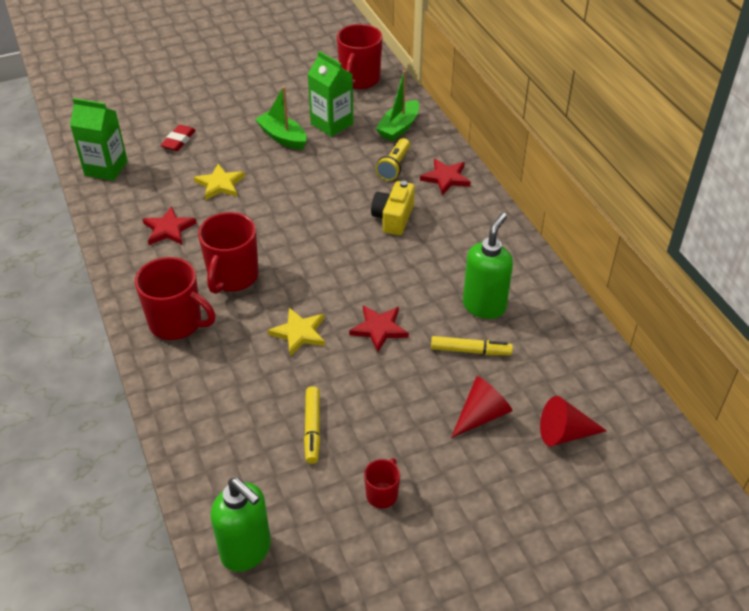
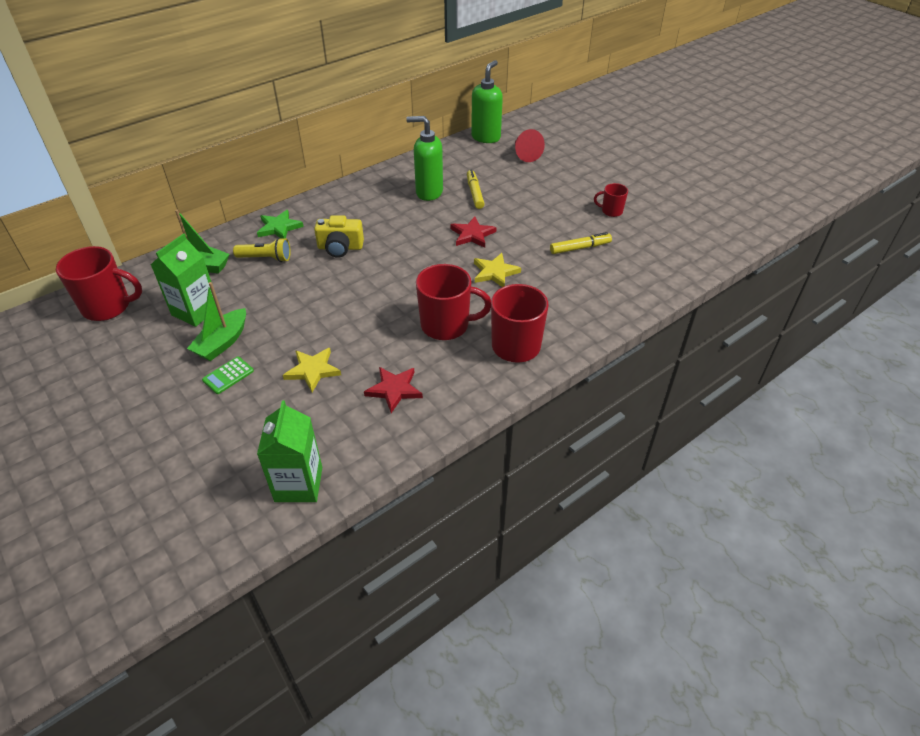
camera: 105 degrees left, 0 degrees up
(179, 141) = (234, 430): red eraser -> none
(240, 139) = (228, 375): none -> green calculator
(246, 551) = (688, 255): green soap dispenser -> green soap dispenser (486, 137)
(446, 178) = (279, 227): red star -> green star
(481, 415) = (528, 183): red cone -> none

